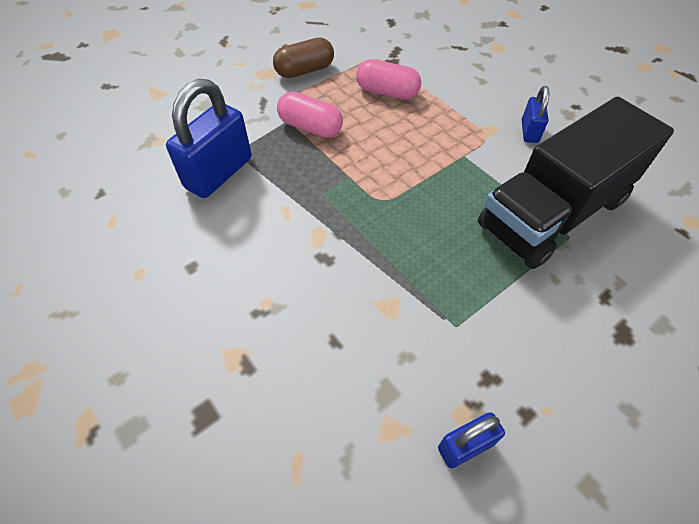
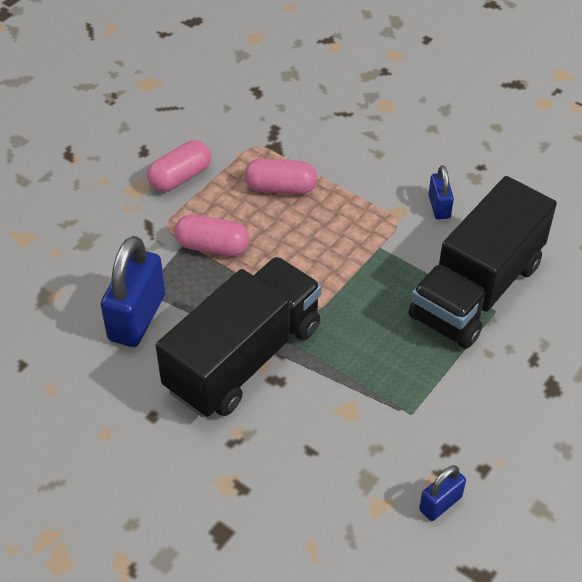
camera: 15 degrees left, 5 degrees down
(301, 230) = (243, 358): none -> black truck
(305, 71) = (180, 177): brown capsule -> pink capsule

